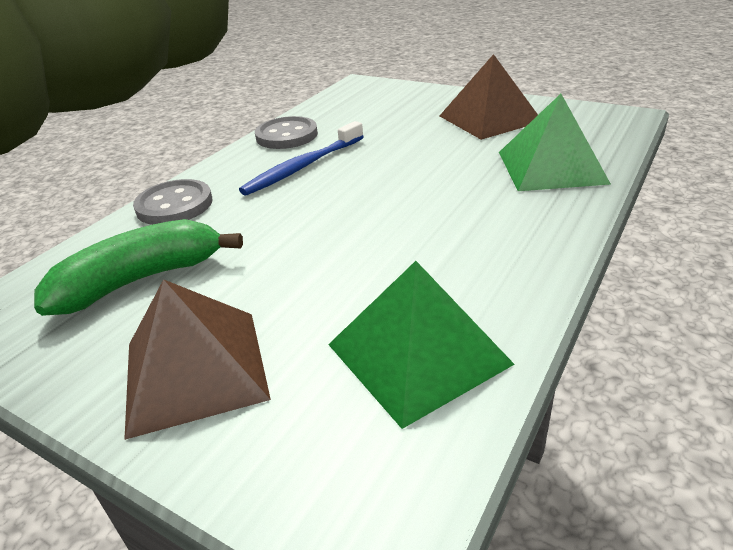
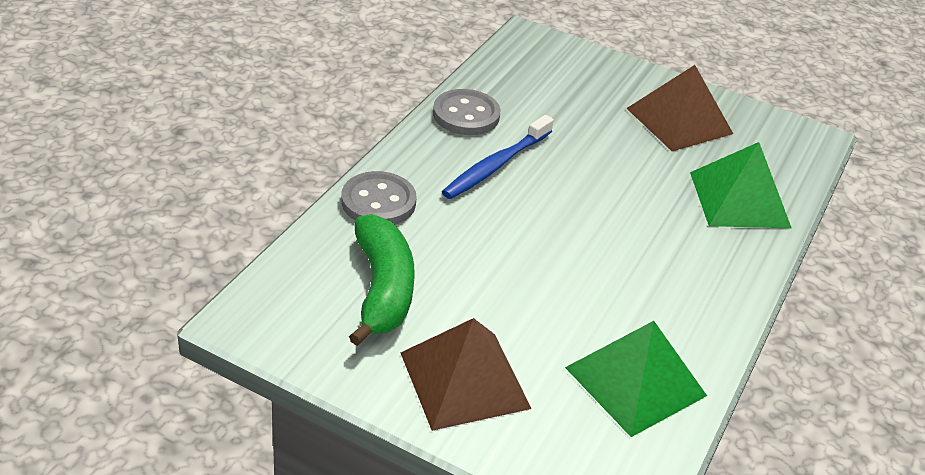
camera: 10 degrees left, 5 degrees up
(141, 280) = (382, 289): green banana -> green banana turned 120 degrees clockwise

